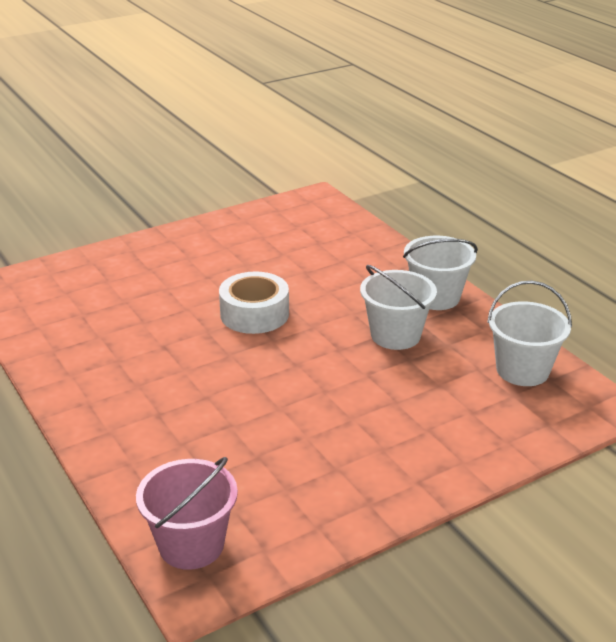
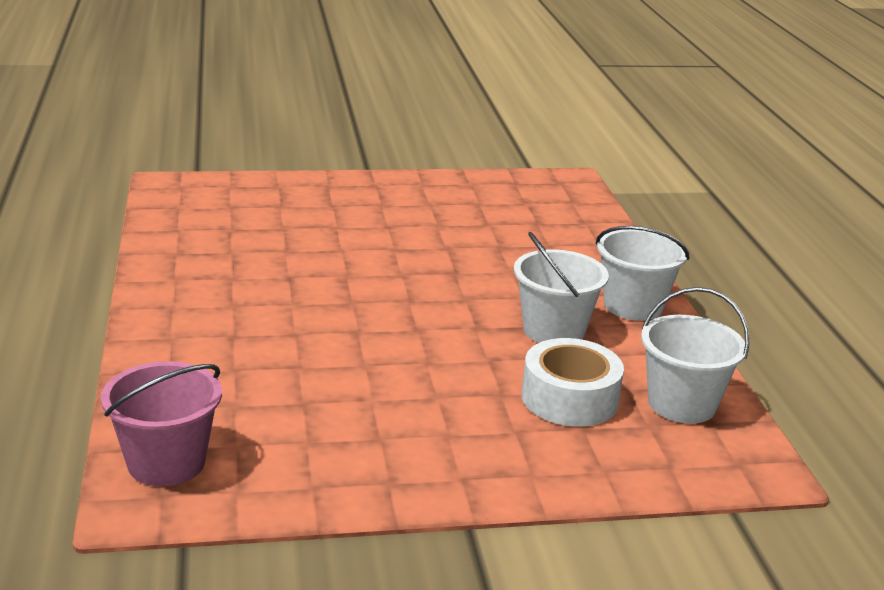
camera: 20 degrees right, 5 degrees down
(254, 314) = (409, 271): white tape -> white tape (569, 398)

